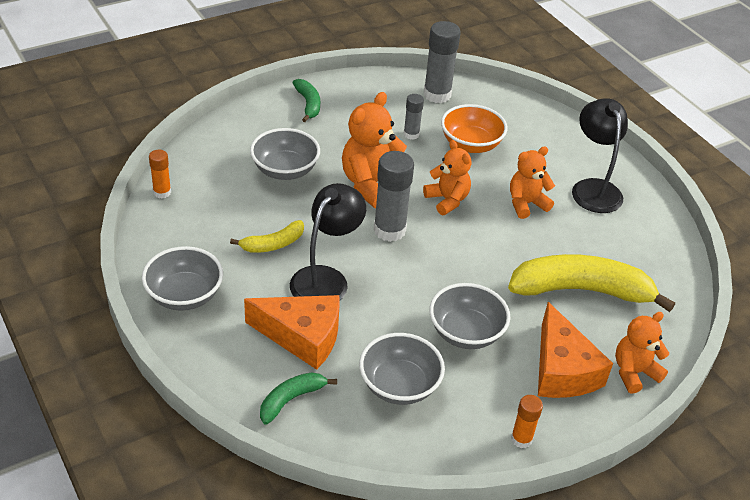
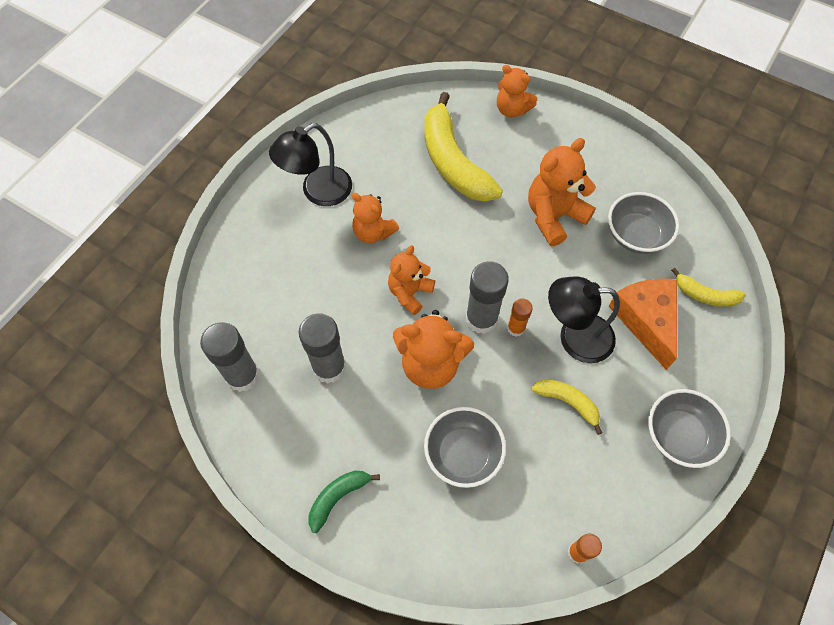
camera: 115 degrees left, 20 degrees up
(291, 399) = (705, 295): green banana -> yellow banana
(411, 134) = (329, 367): grey glue stick -> grey glue stick, size x1.81
(466, 333) = (554, 216): grey bowl -> orange teddy bear
(471, 144) = (313, 308): orange bowl -> none
(521, 439) = (619, 150): orange glue stick -> orange glue stick (516, 328)
(562, 370) = (542, 148): orange cheese -> none

